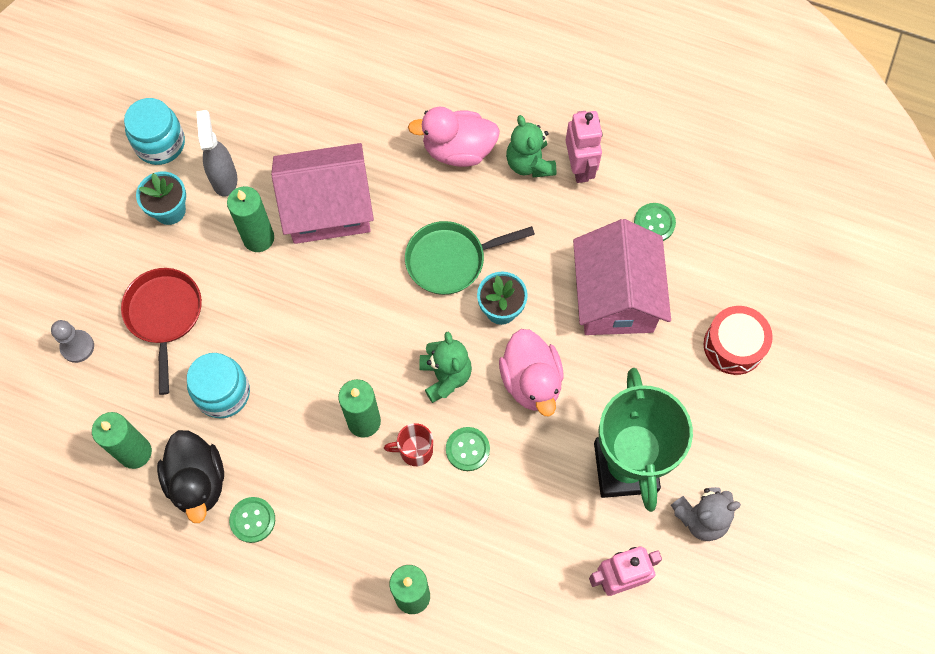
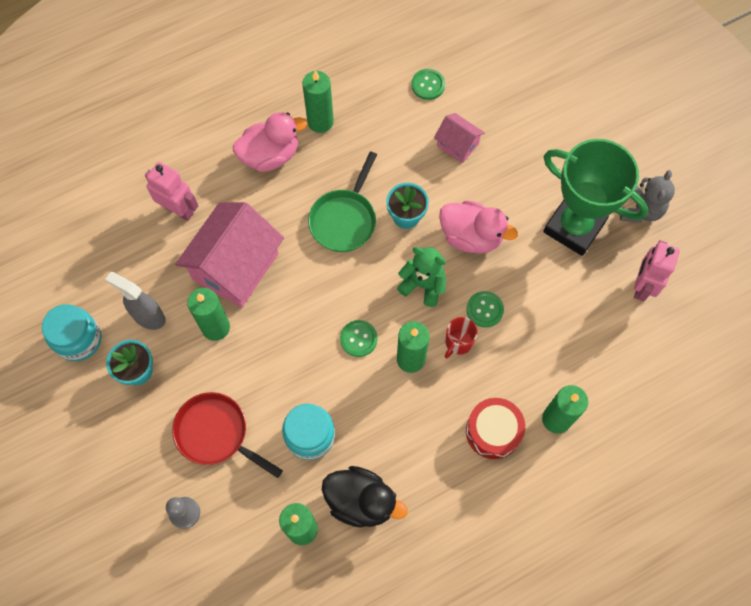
camera: 50 degrees left, 0 degrees up
(252, 520) = (420, 484): green button -> green button (358, 339)
(458, 150) = (270, 155): pink duck -> pink duck turned 150 degrees counterclockwise
(529, 163) = (320, 122): green teddy bear -> green candle
(580, 167) = (350, 96): pink robot -> pink robot (179, 210)
(616, 297) = (457, 144): pink house -> pink house, size x0.50
(734, 345) = (547, 106): red drum -> red drum (493, 431)

